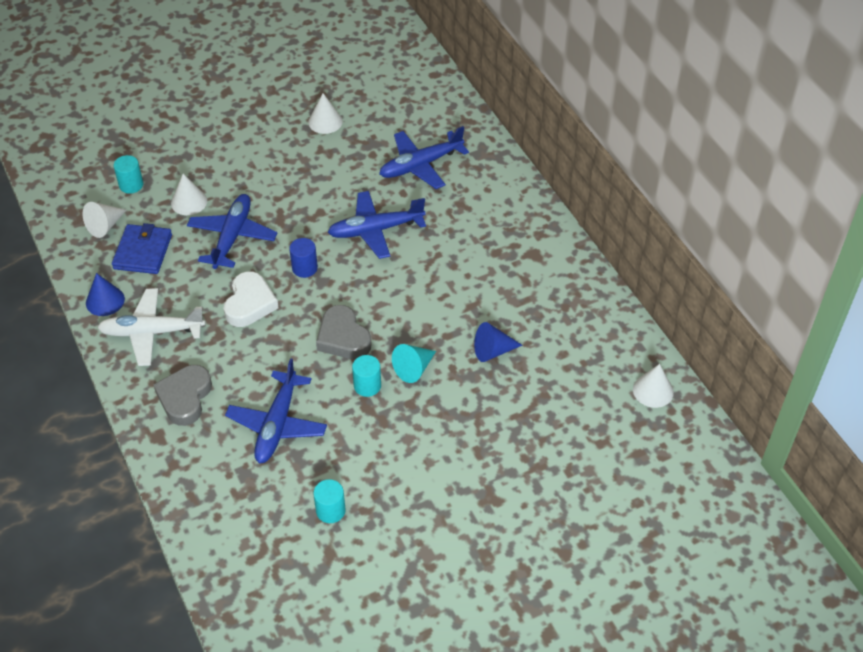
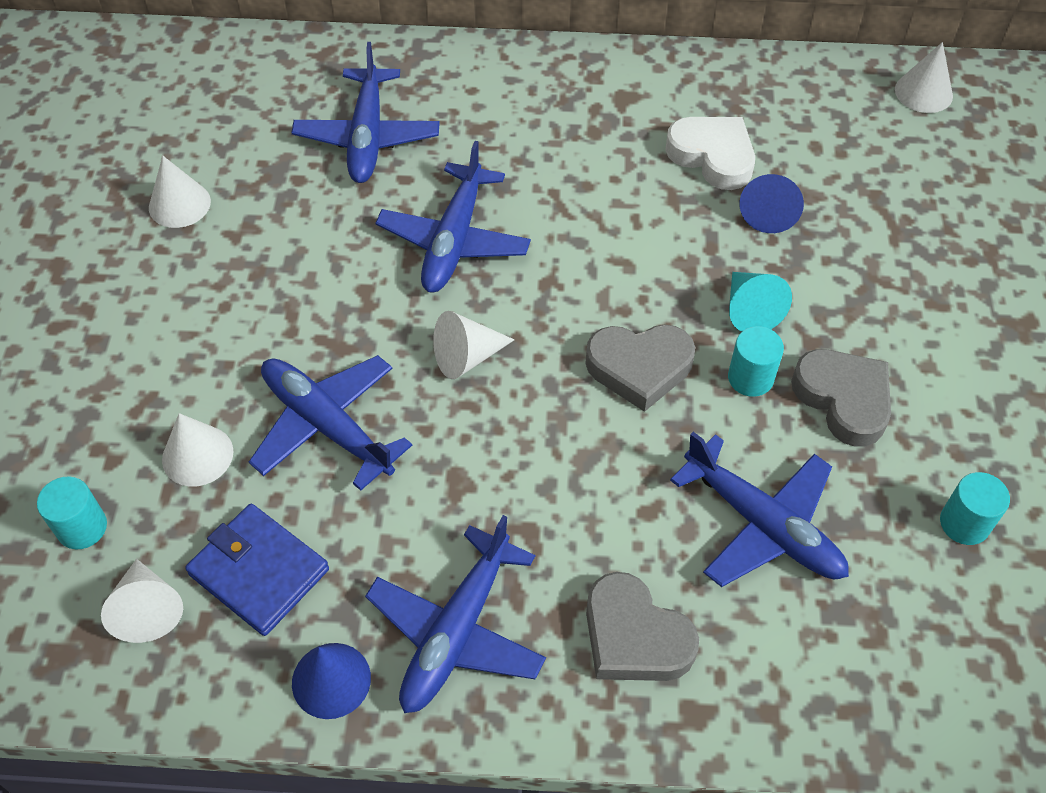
camera: 60 degrees left, 5 degrees up
(152, 332) = (457, 631): white plane -> blue plane
(250, 303) = (490, 460): white heart -> white heart (712, 156)
(304, 268) = (466, 357): blue cylinder -> white cone
(379, 431) = (843, 399): none -> grey heart

